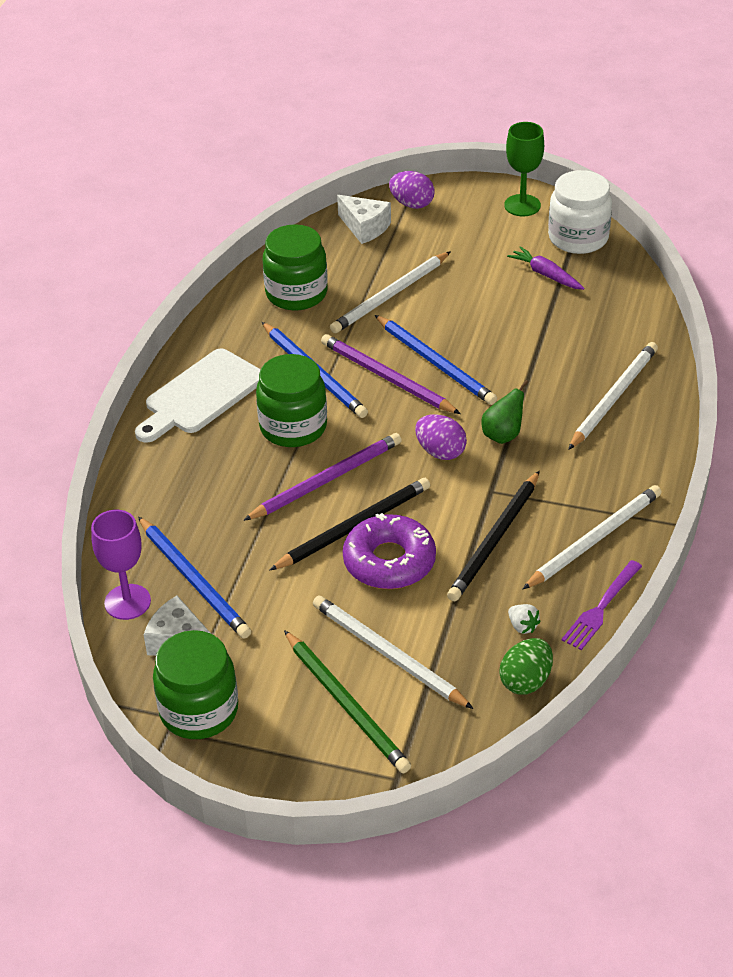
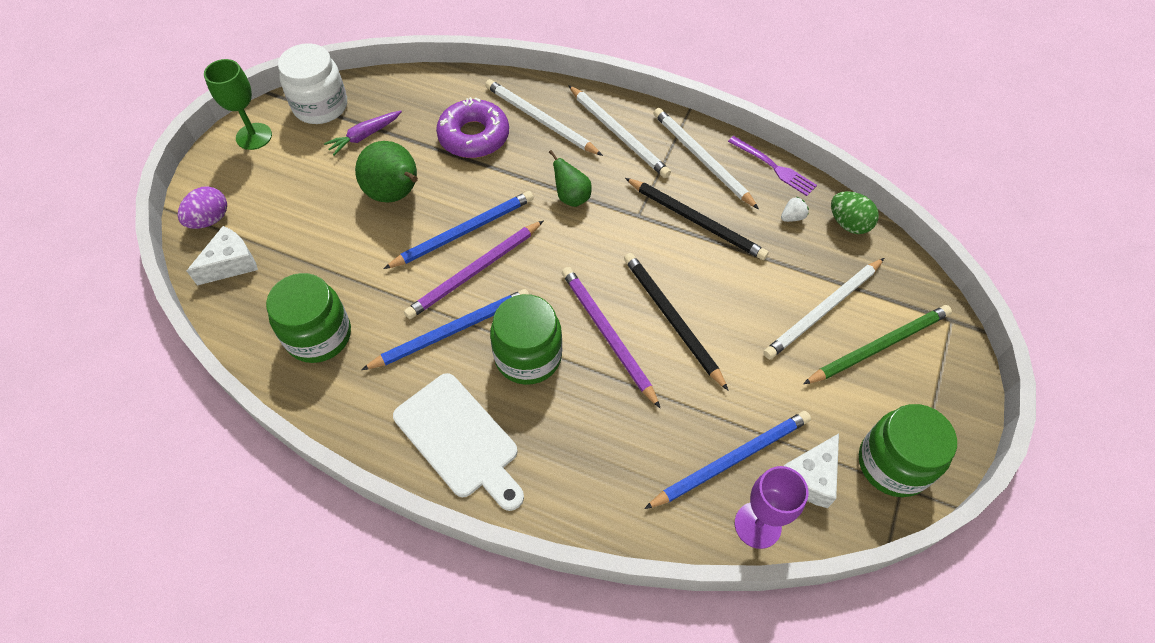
camera: 85 degrees left, 15 degrees up
(389, 561) = (716, 297): purple donut -> purple donut (474, 136)
(390, 296) = (352, 255): white pencil -> white pencil (618, 134)
(440, 452) = (584, 243): purple egg -> none
(473, 309) = (396, 194): none -> green pear

